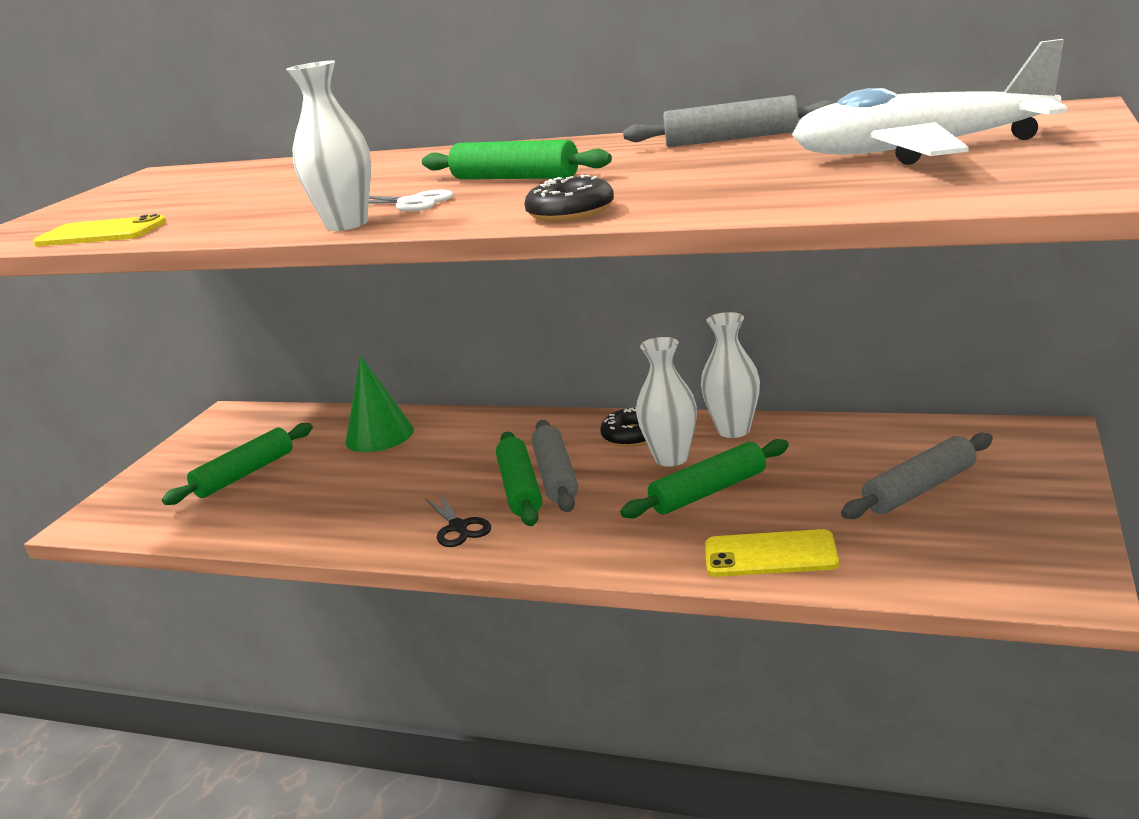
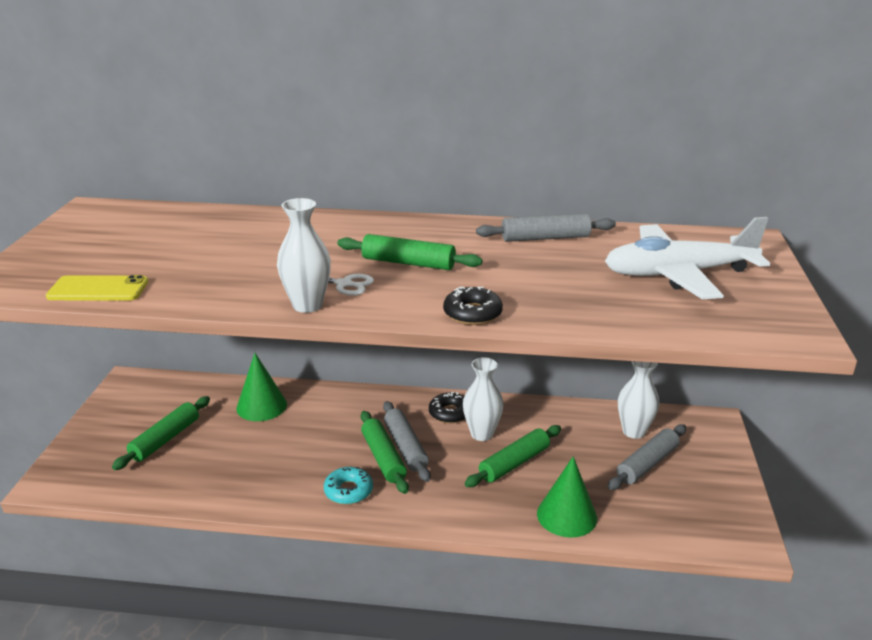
camera: 15 degrees left, 5 degrees up
(458, 527) = (348, 491): black scissors -> turquoise donut
(733, 430) = (518, 411): white vase -> white vase (634, 431)
(770, 554) = (566, 515): yellow phone -> green cone

